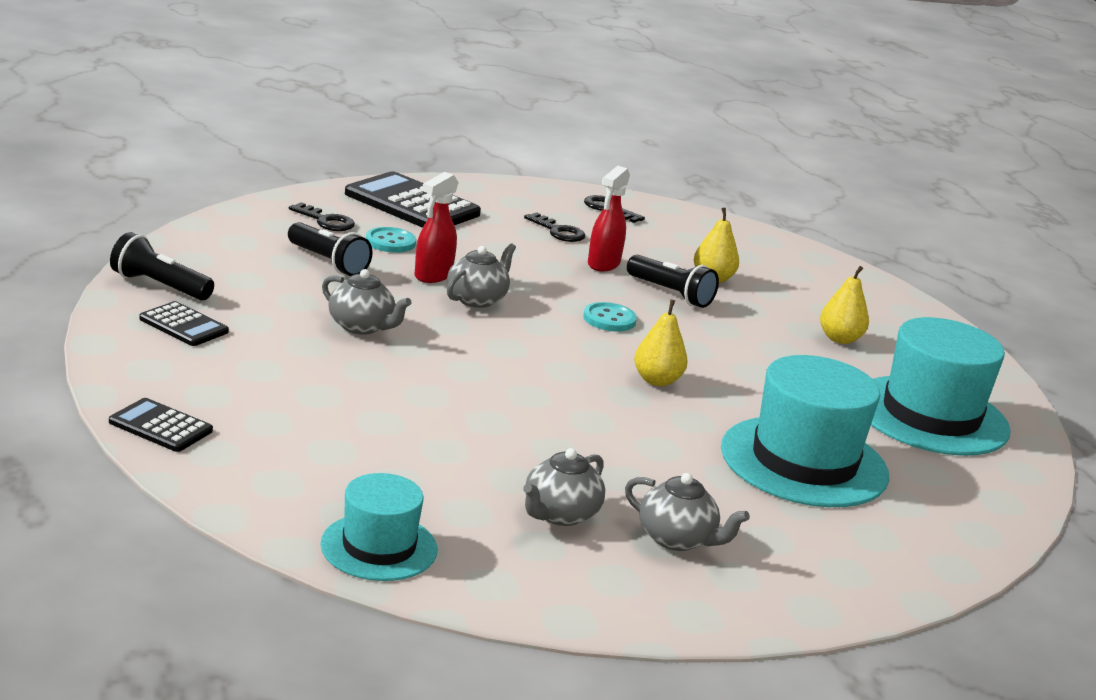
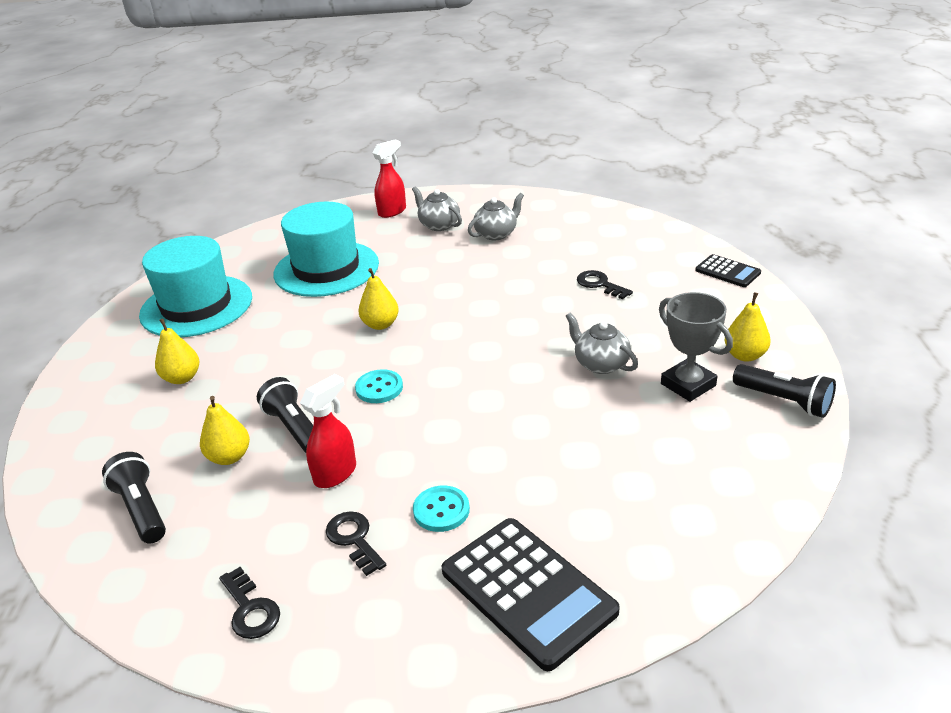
camera: 160 degrees left, 10 degrees up
(184, 325) = (745, 355): black calculator -> yellow pear
(261, 304) = (688, 385): none -> grey trophy
(326, 221) = (640, 534): black key -> black key (600, 284)
(328, 263) = (633, 450): black flashlight -> black flashlight (142, 509)
(379, 547) = (595, 216): turquoise hat -> none
(390, 242) = (565, 495): turquoise button -> turquoise button (441, 510)
(433, 275) = (528, 438): red spray bottle -> red spray bottle (392, 211)
(477, 299) = (492, 405): grey teapot -> none

